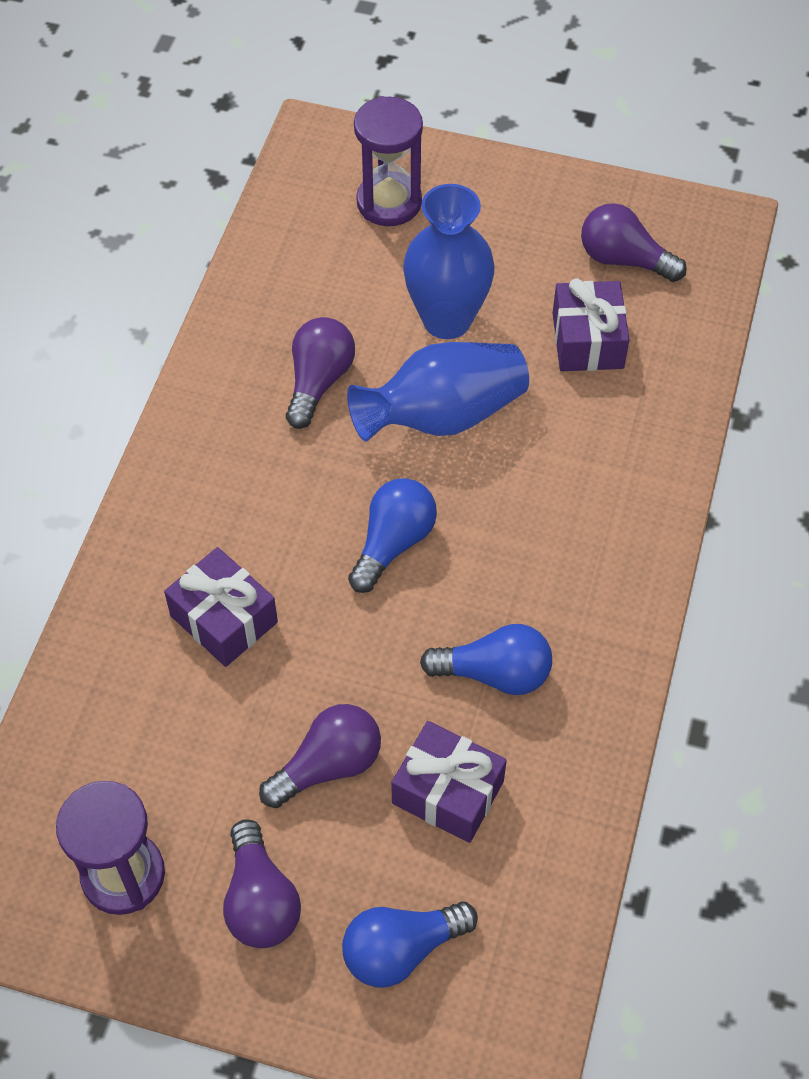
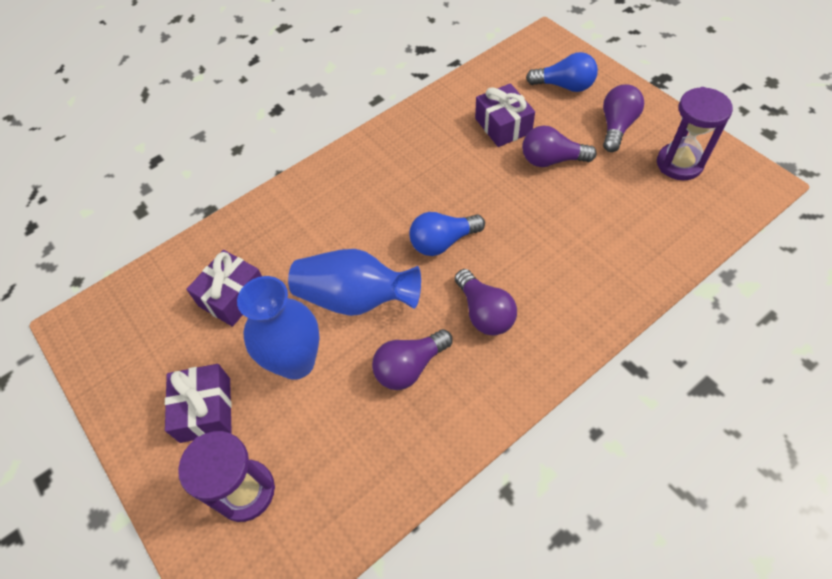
camera: 140 degrees left, 0 degrees up
(224, 619) = (563, 251): purple gift -> purple gift (205, 409)
(495, 673) = (443, 158): blue light bulb -> none
(623, 260) = (155, 337): purple light bulb -> purple light bulb (484, 312)

